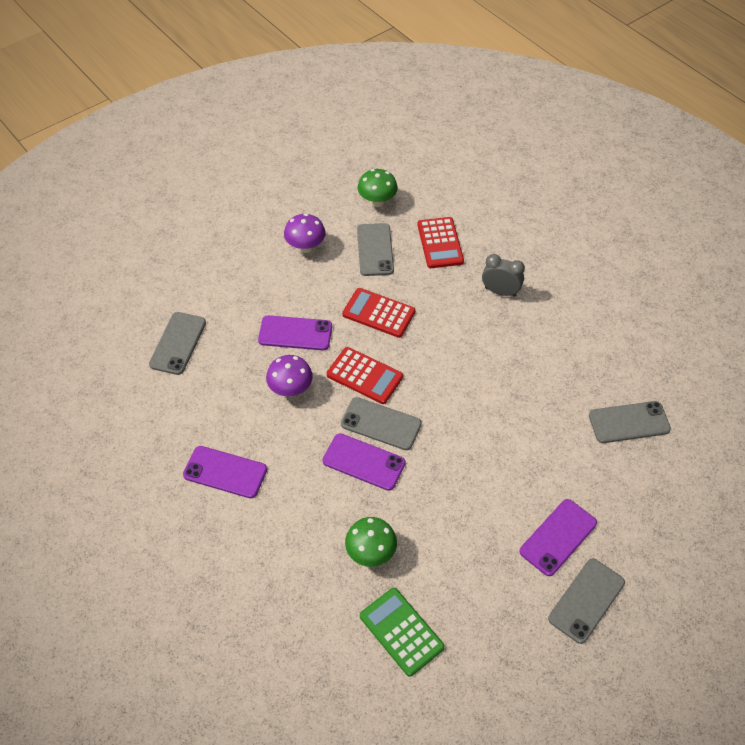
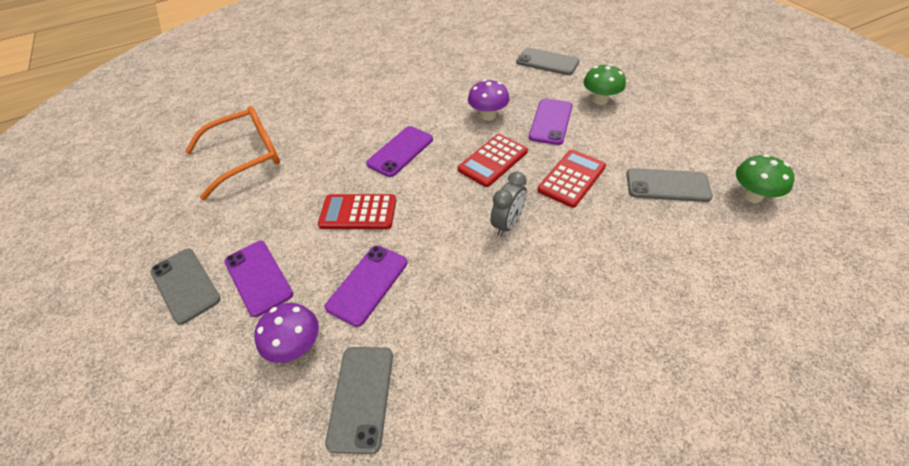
camera: 105 degrees right, 5 degrees down
(225, 472) = (420, 81): purple phone -> purple phone (368, 284)
(305, 247) = (665, 134): purple mushroom -> purple mushroom (297, 347)
(371, 553) = (317, 147): green mushroom -> green mushroom (600, 100)
(381, 424) = (435, 166): grey phone -> none
(401, 631) = (245, 157): green calculator -> orange glasses
(440, 243) = (686, 246): red calculator -> red calculator (358, 212)
(500, 291) = (602, 295): grey clock -> grey clock (508, 224)

